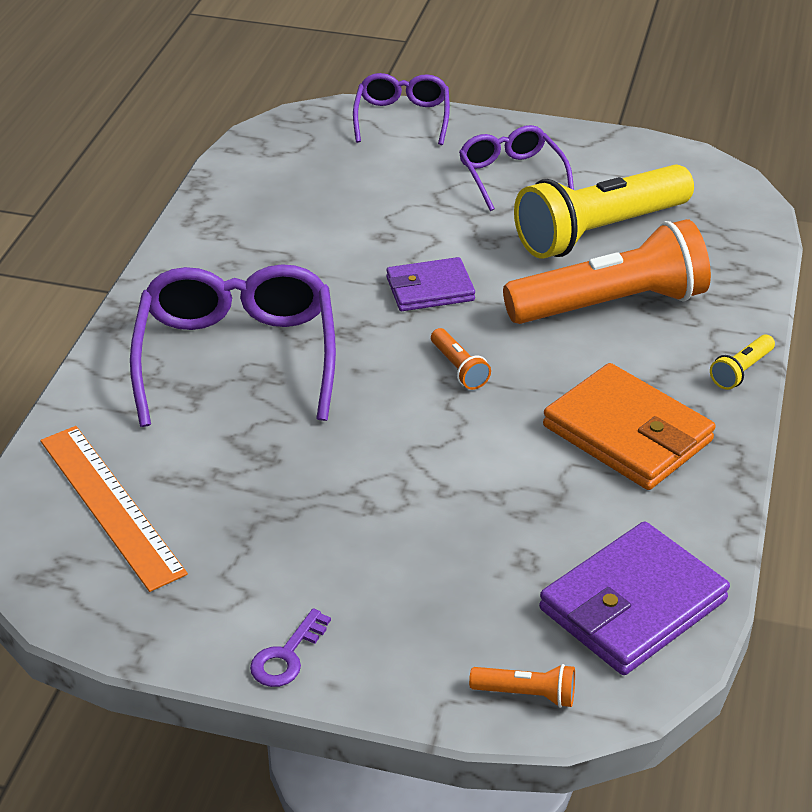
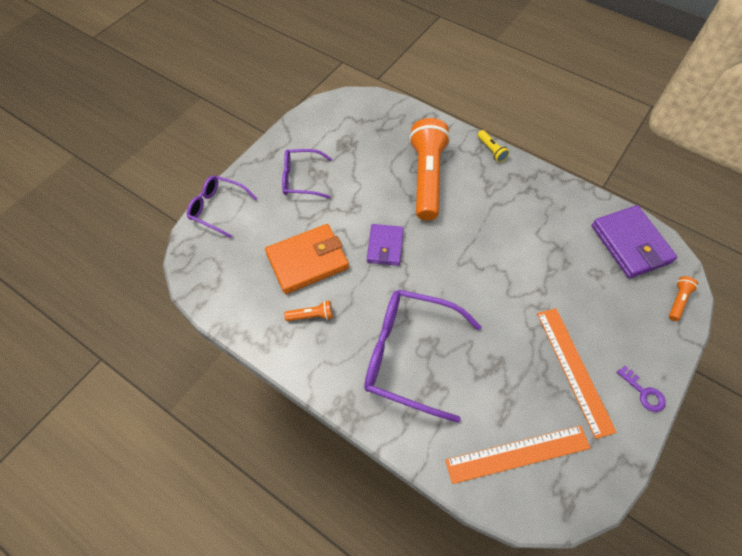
camera: 70 degrees left, 20 degrees up
(293, 553) = (573, 370): none -> orange ruler
(458, 368) = (454, 255): orange flashlight -> orange flashlight (311, 315)
(599, 231) = (367, 161): yellow flashlight -> none
(627, 433) = (522, 206): orange wallet -> orange wallet (307, 261)

